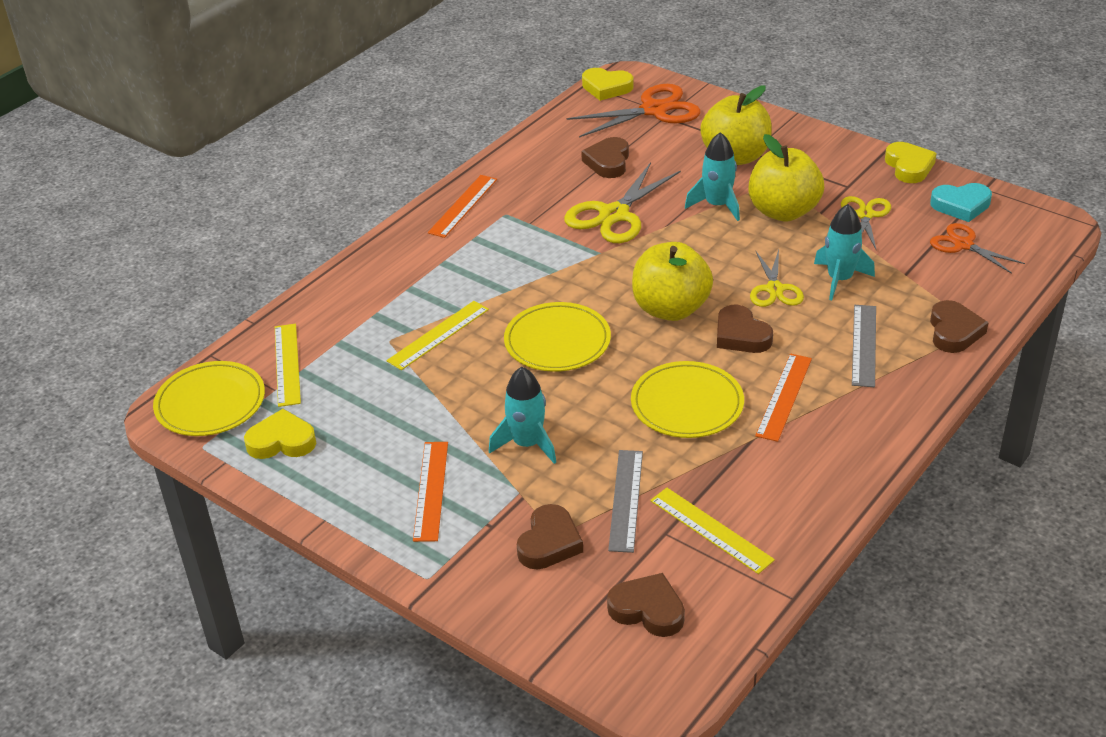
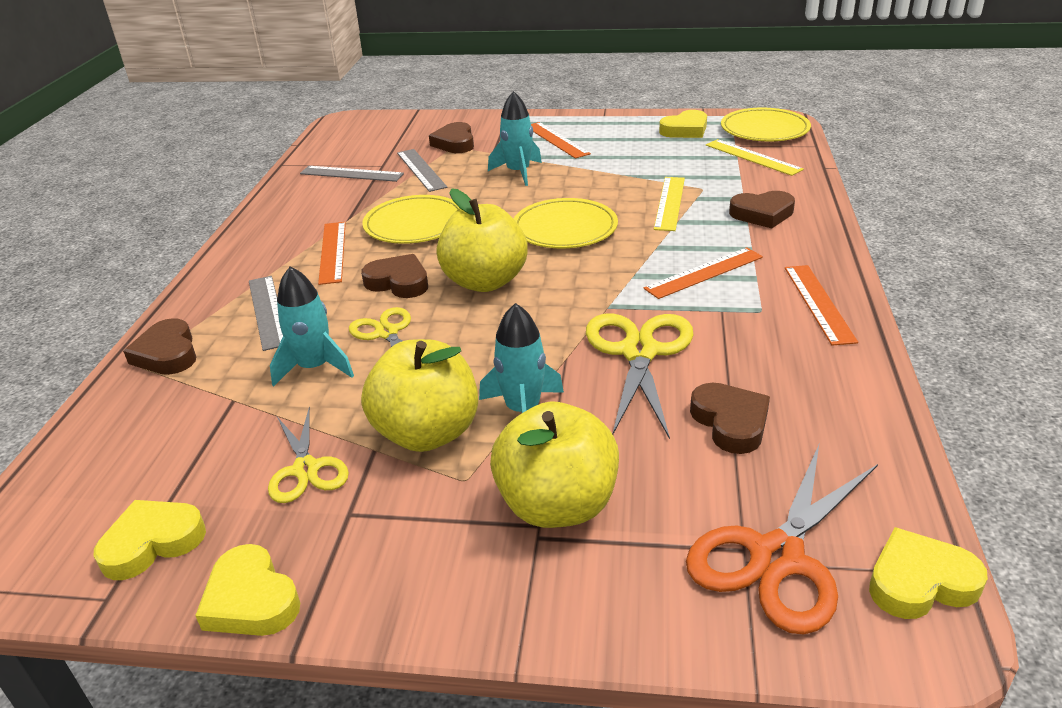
camera: 150 degrees right, 5 degrees down
(502, 255) = (704, 272): none -> orange ruler
(648, 610) = (371, 139): brown heart -> brown heart (762, 214)
(711, 530) = (351, 174): yellow ruler -> grey ruler
(961, 205) = (152, 543): turquoise heart -> yellow heart
(963, 245) = (151, 470): orange scissors -> none

